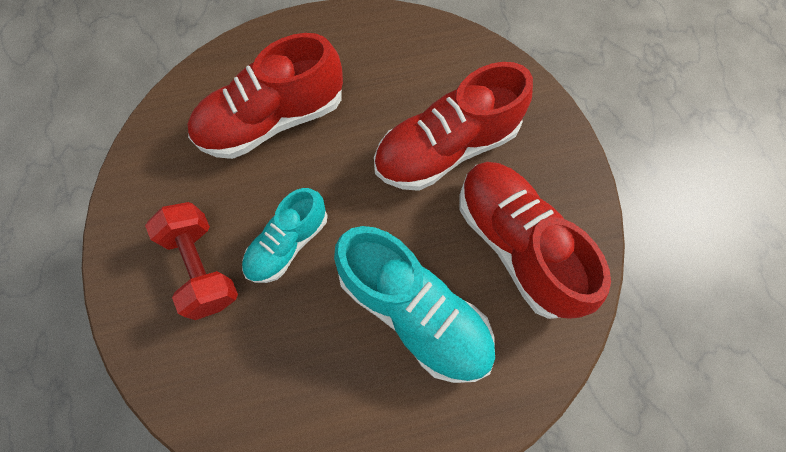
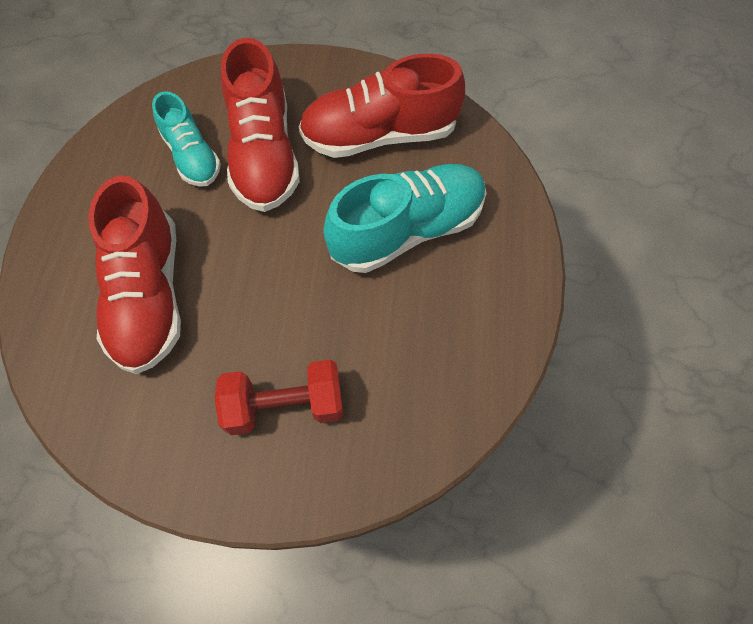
camera: 70 degrees left, 5 degrees down
(288, 243) = (296, 317): turquoise shoe -> turquoise shoe (192, 156)

